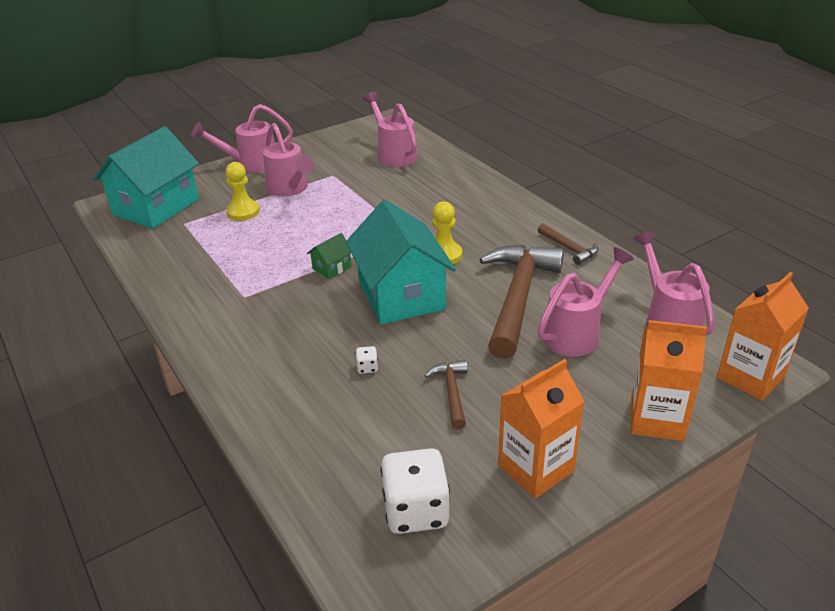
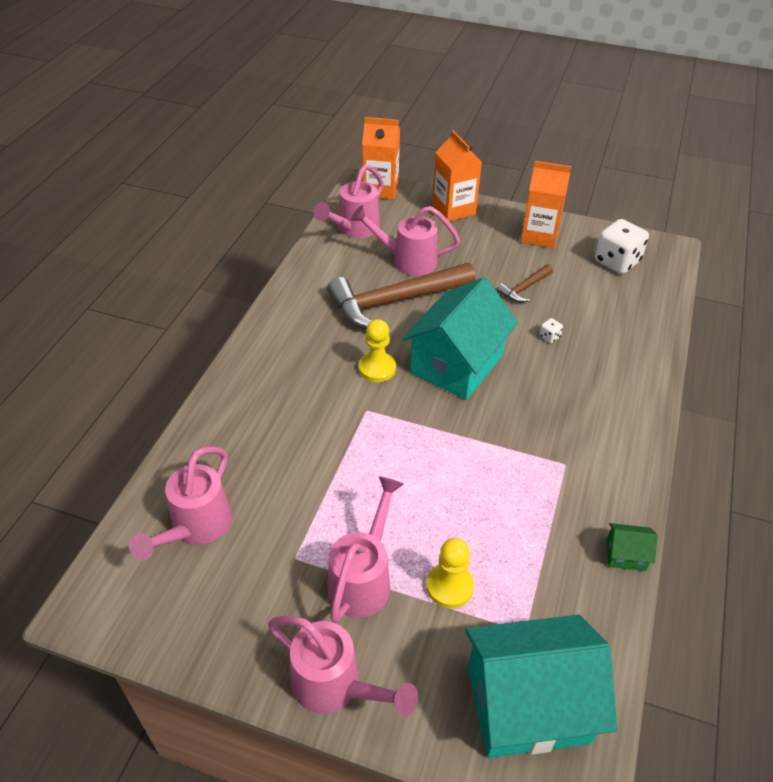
camera: 130 degrees left, 10 degrees up
(332, 267) = (467, 431): green house -> green house (625, 555)
(569, 248) = (300, 301): brown hammer -> none

